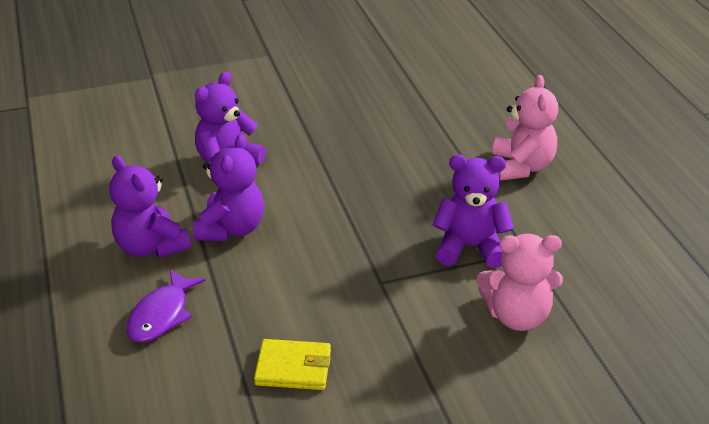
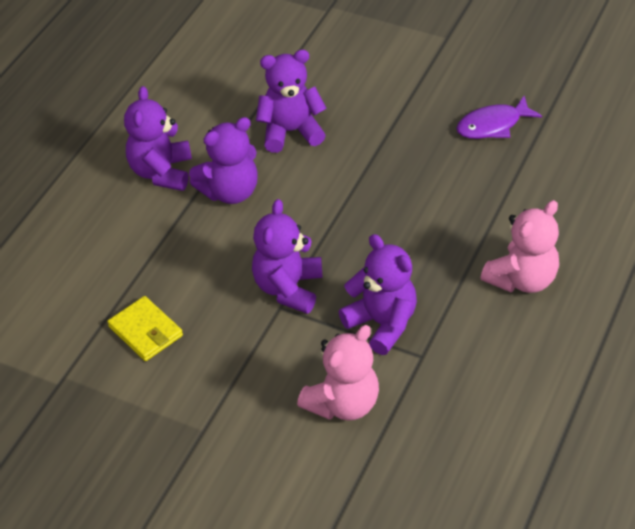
camera: 45 degrees right, 10 degrees up
(162, 315) = (111, 233): purple fish -> purple fish (493, 125)
(369, 266) = (288, 288): none -> purple teddy bear
(517, 316) = (343, 403): pink teddy bear -> pink teddy bear turned 90 degrees counterclockwise

